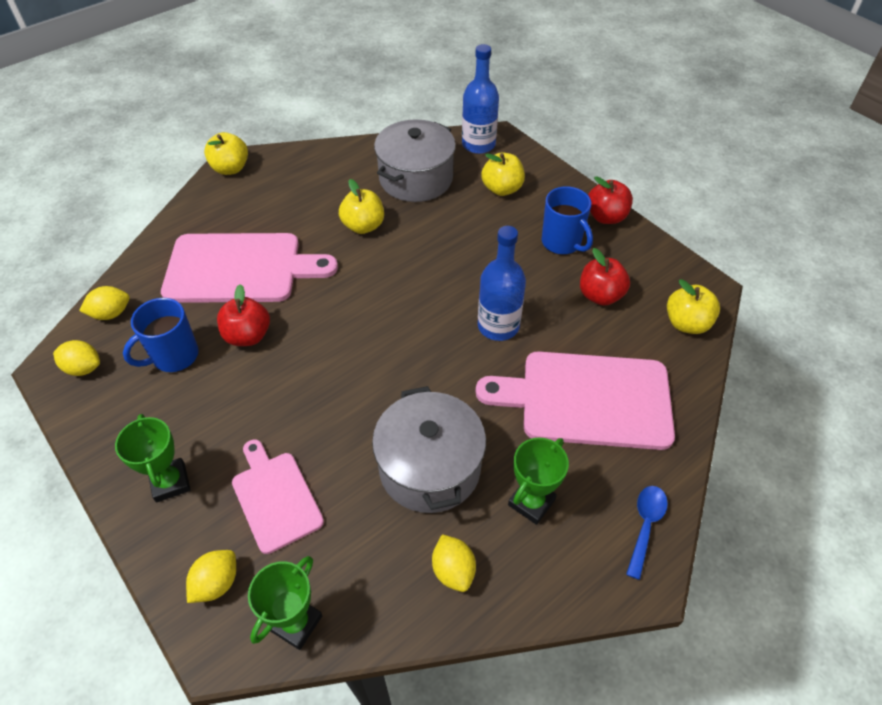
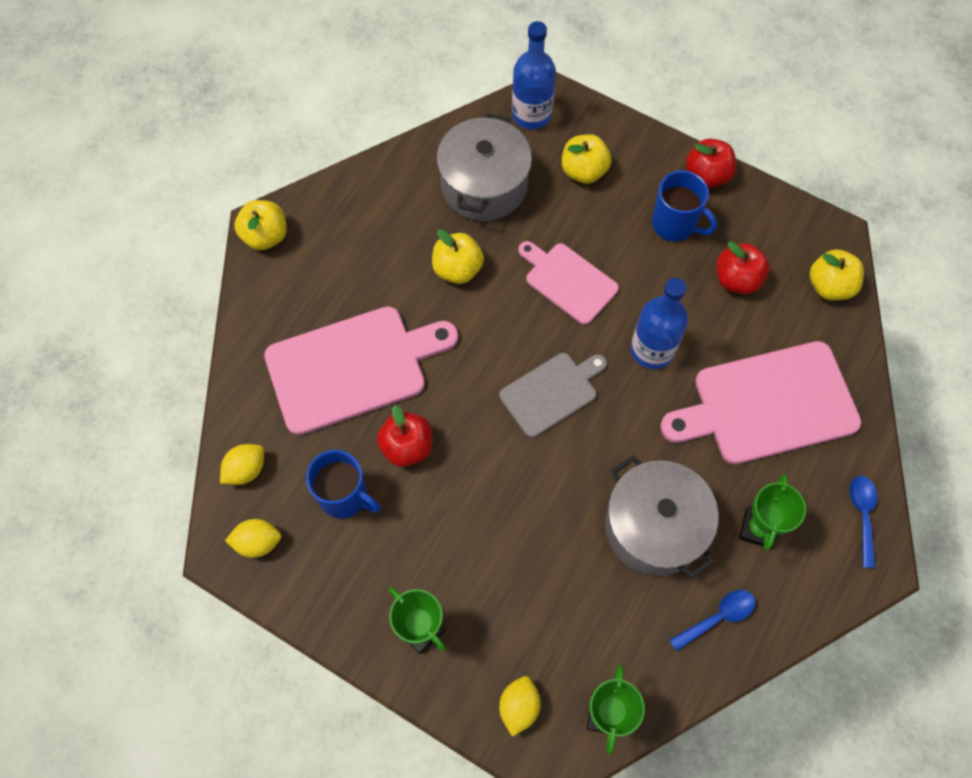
camera: 20 degrees left, 15 degrees up
(174, 356) = (344, 496): blue mug -> blue mug turned 90 degrees counterclockwise
(275, 497) = (528, 608): pink cutting board -> pink cutting board (568, 281)
(393, 332) = (552, 392): none -> grey cutting board
(453, 570) = (718, 617): yellow lemon -> blue spoon

